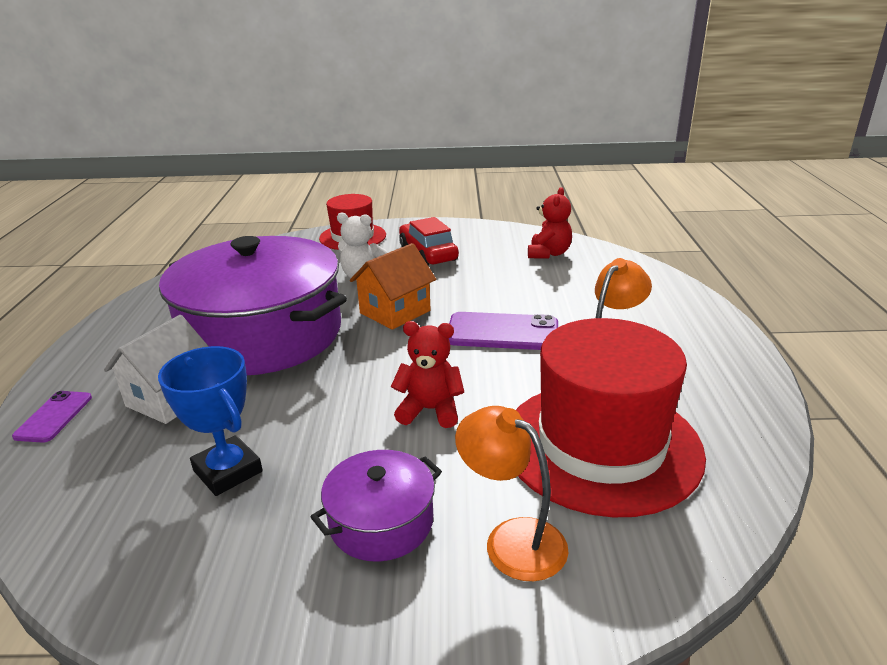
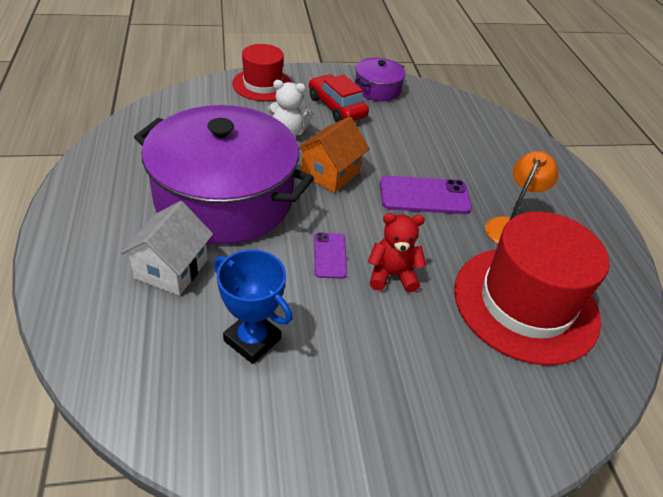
camera: 15 degrees left, 15 degrees up
(54, 417) = (73, 291): purple phone -> purple phone (330, 255)
(381, 522) = (389, 379): purple pot -> purple pot (377, 89)
(512, 539) = (485, 388): orange lamp -> none
(548, 254) = (437, 110): red teddy bear -> none

